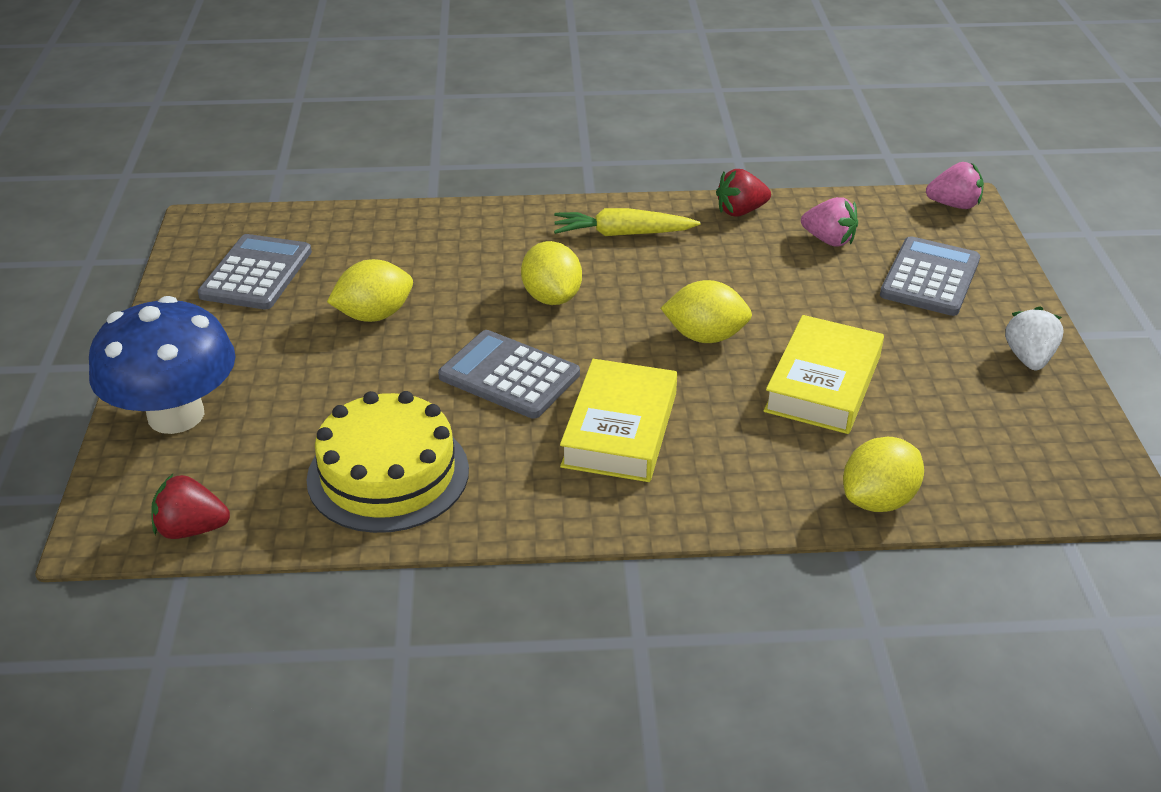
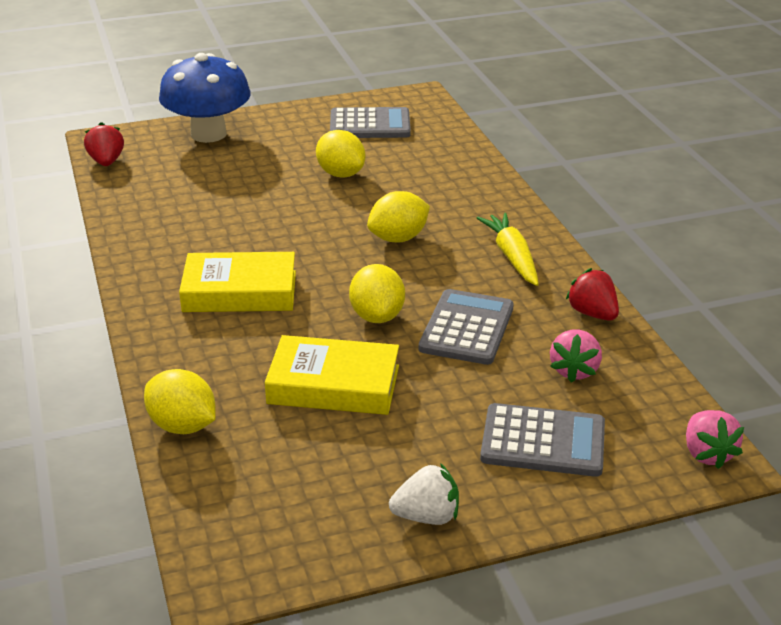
camera: 75 degrees right, 5 degrees down
(388, 474) = (168, 211): yellow cake -> none
(509, 375) = (289, 236): grey calculator -> grey calculator (467, 328)

